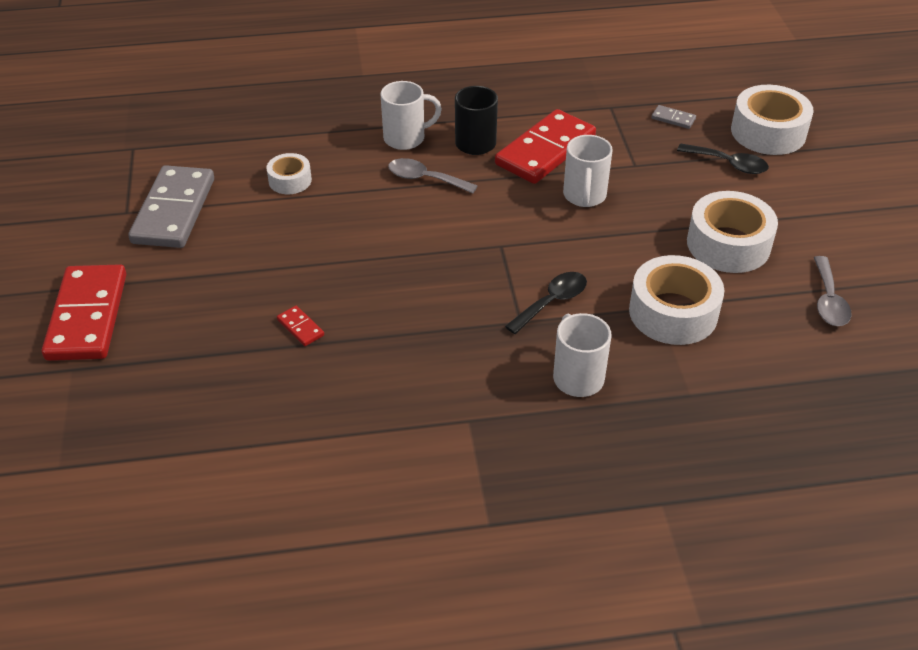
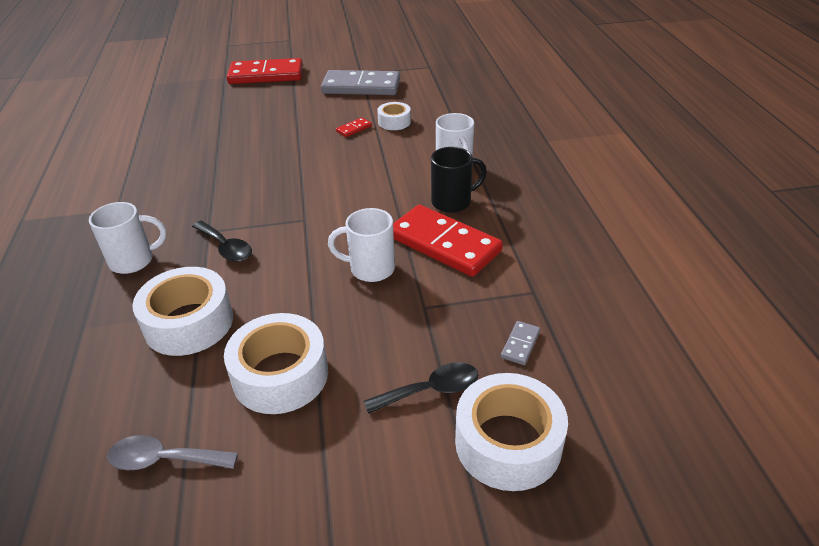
camera: 90 degrees right, 5 degrees down
(300, 327) = (234, 139): red domino -> red domino (354, 129)
(425, 179) = (397, 178): grey spoon -> none
(728, 164) = (430, 390): black spoon -> black spoon turned 135 degrees counterclockwise

